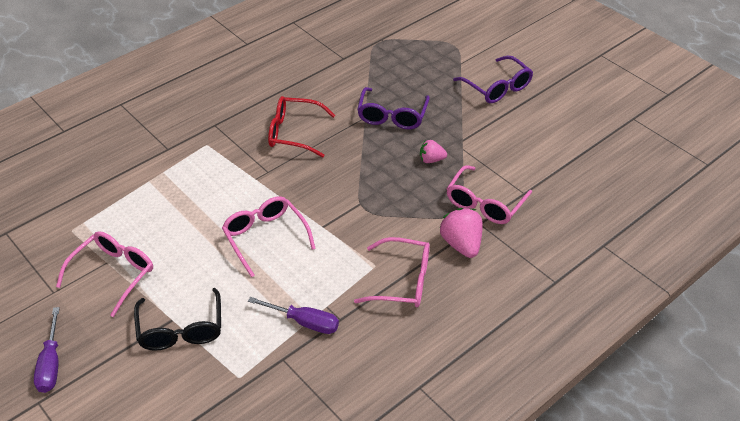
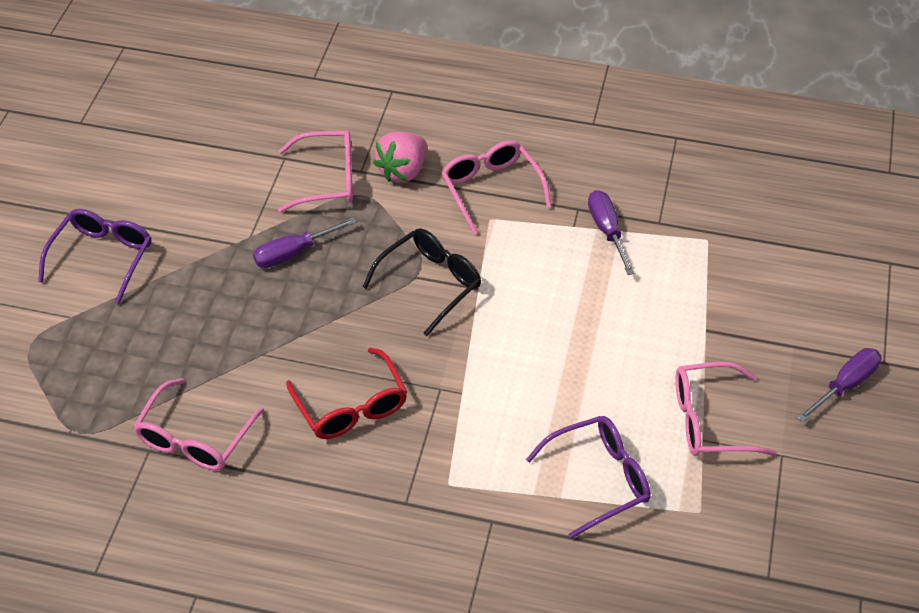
camera: 125 degrees left, 5 degrees up
(181, 330) = (708, 314): black glasses -> black glasses (430, 283)
(265, 237) = (538, 325): pink glasses -> pink glasses (194, 438)
(392, 116) = (240, 328): purple glasses -> purple glasses (599, 479)
(431, 160) = (293, 253): pink strawberry -> purple screwdriver

